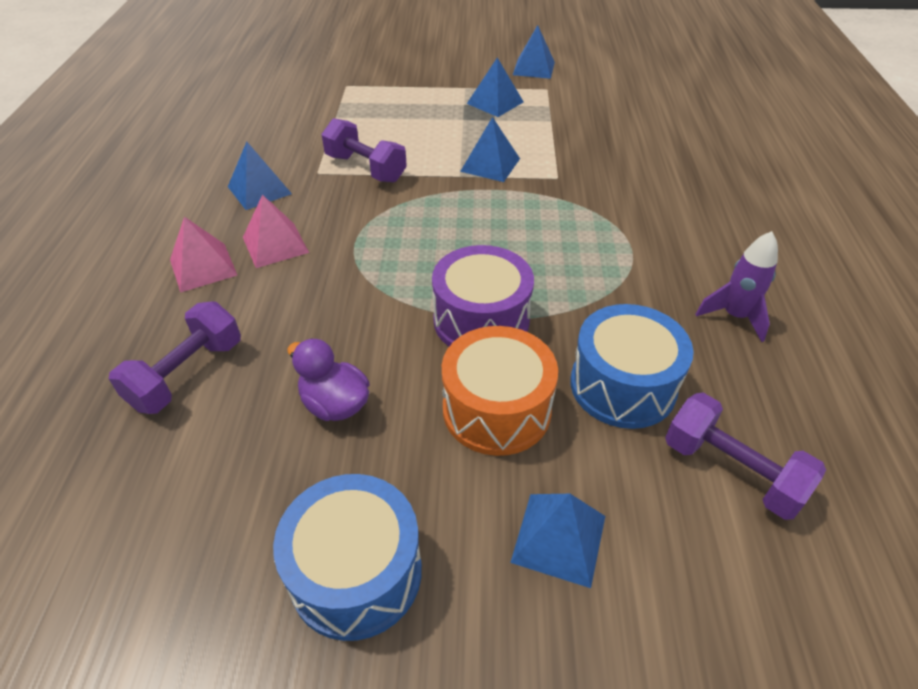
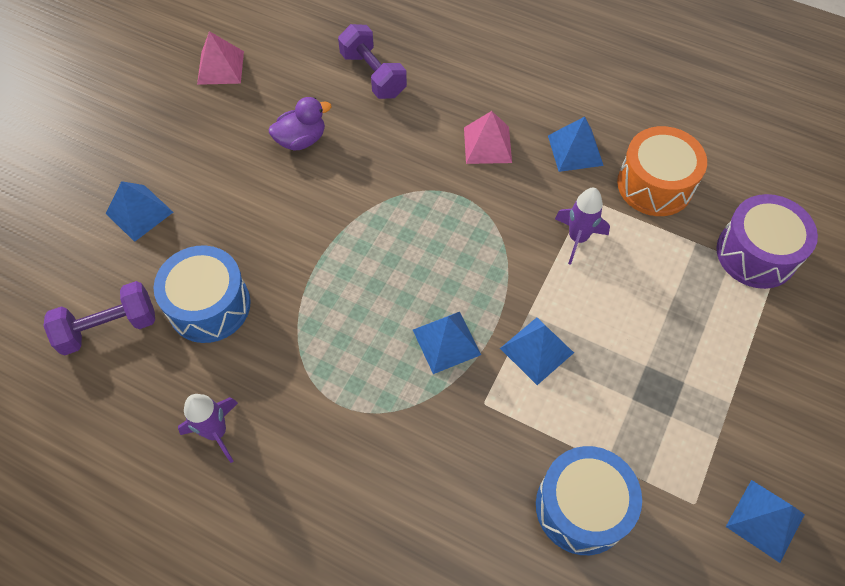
camera: 115 degrees right, 15 degrees up
(203, 267) = (481, 97): pink pyramid -> pink pyramid (220, 67)
(356, 572) = (187, 120): blue drum -> blue drum (581, 507)
(365, 168) = (577, 238): purple dumbbell -> purple rocket
(481, 320) = (324, 247): purple drum -> purple drum (756, 253)
(495, 102) = (676, 419): blue pyramid -> blue pyramid (446, 342)
(496, 409) = (241, 221): orange drum -> orange drum (654, 185)

